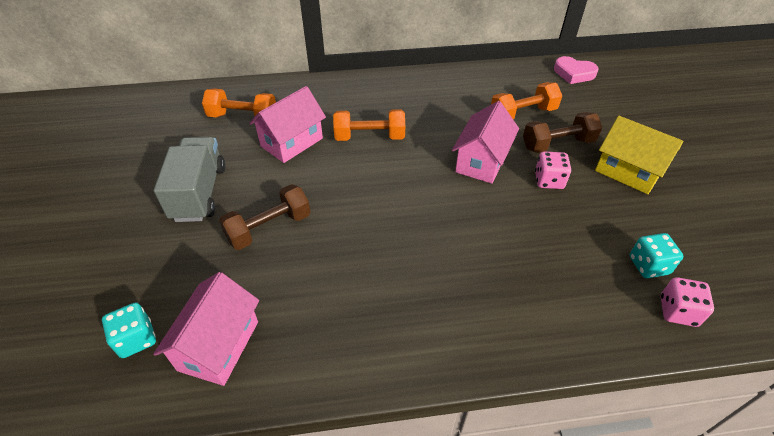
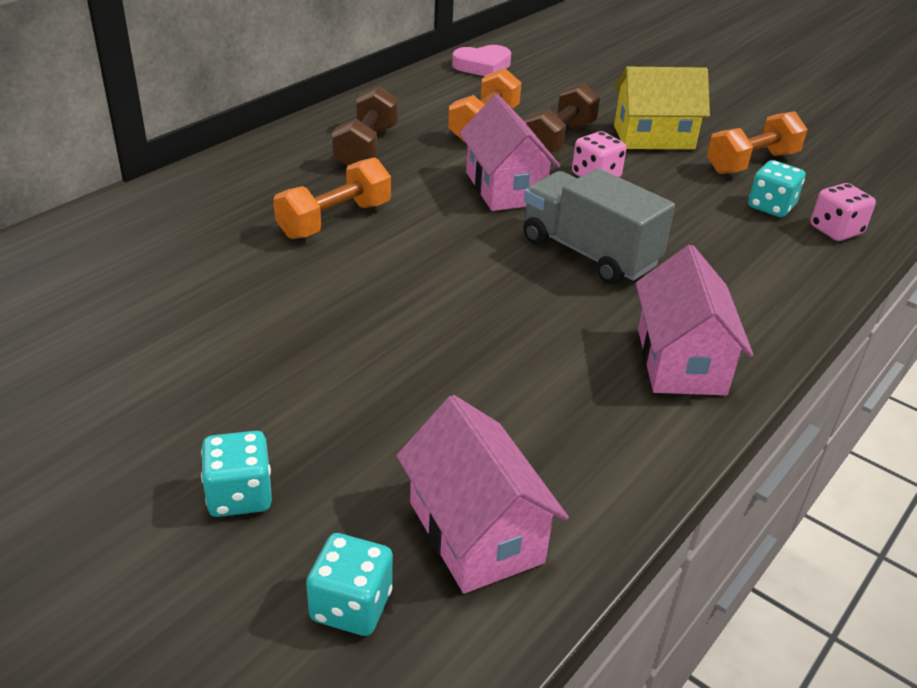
camera: 45 degrees left, 10 degrees down
(165, 256) = (240, 495): none -> turquoise dice
(199, 193) = (174, 397): grey truck -> grey truck (589, 253)
(243, 117) = (99, 277): orange dumbbell -> orange dumbbell (751, 163)
(269, 228) = (348, 379): brown dumbbell -> brown dumbbell (366, 147)
(291, 142) = (230, 272): pink house -> pink house (680, 361)

